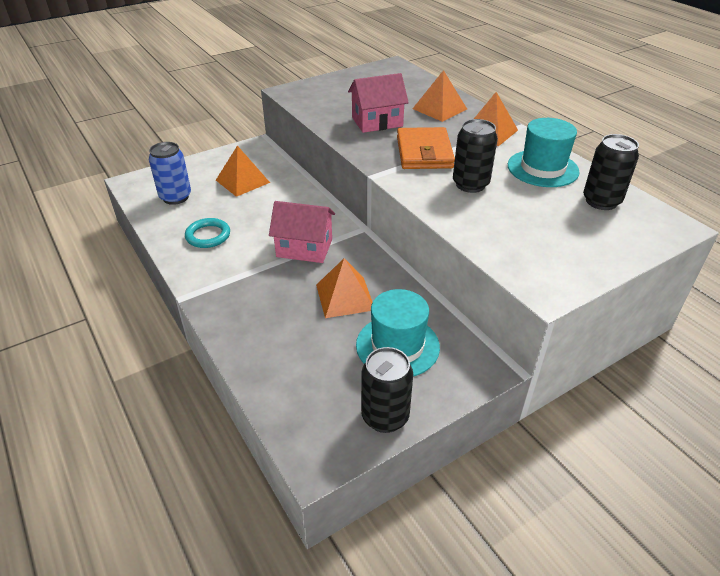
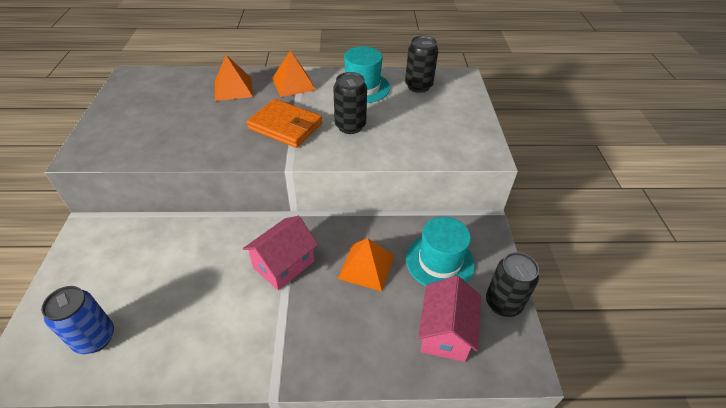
camera: 60 degrees left, 5 degrees up
(208, 236) = (195, 333): turquoise ring -> none
(242, 181) = (134, 266): orange pyramid -> none
(377, 122) = (210, 128): pink house -> pink house (445, 332)

